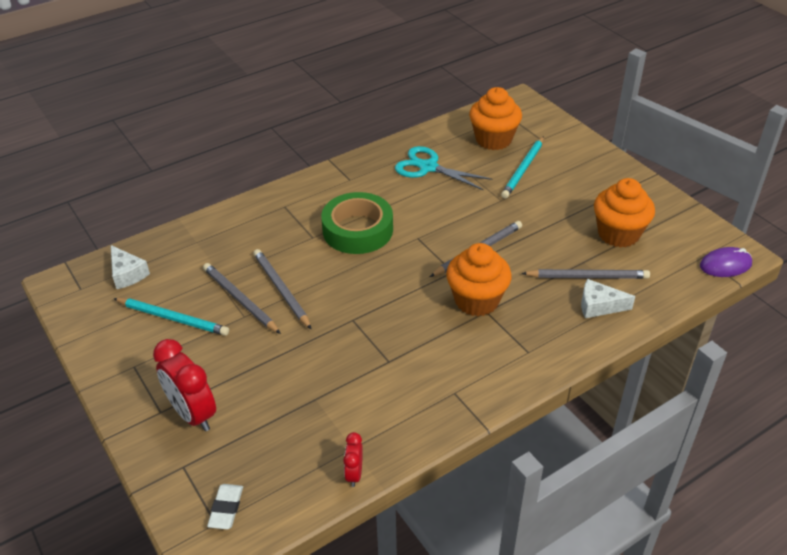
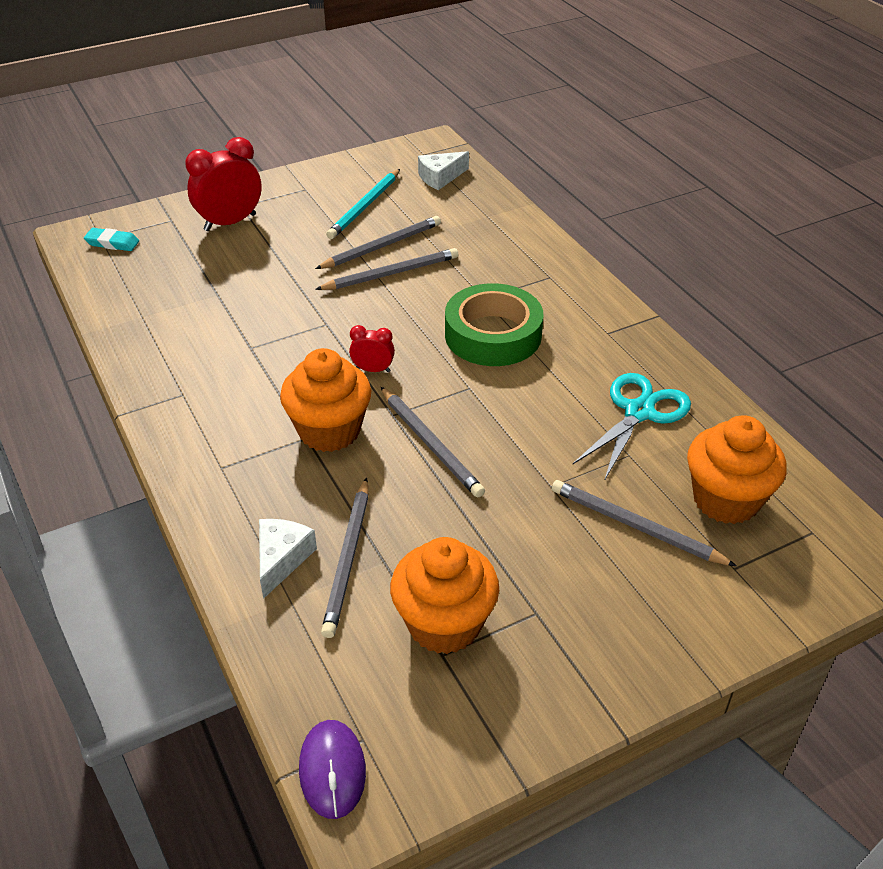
camera: 95 degrees right, 0 degrees up
(226, 508) = (112, 243): white eraser -> turquoise eraser
(354, 474) = (109, 315): red clock -> red clock (373, 370)
(523, 169) = (636, 526): turquoise pencil -> grey pencil

